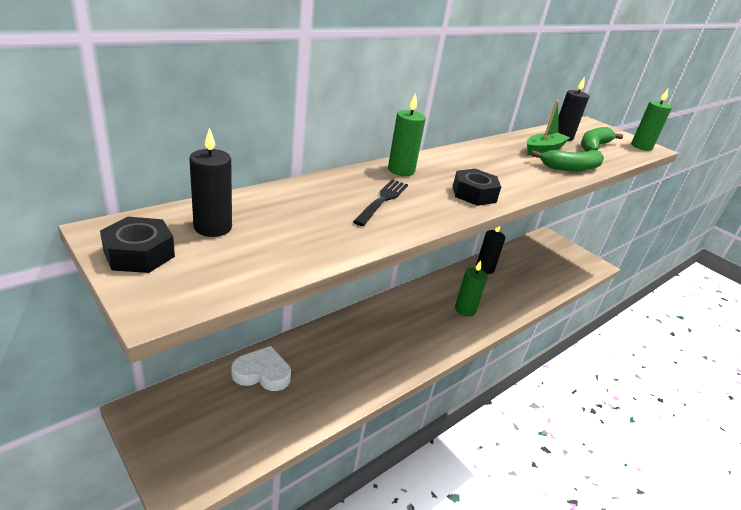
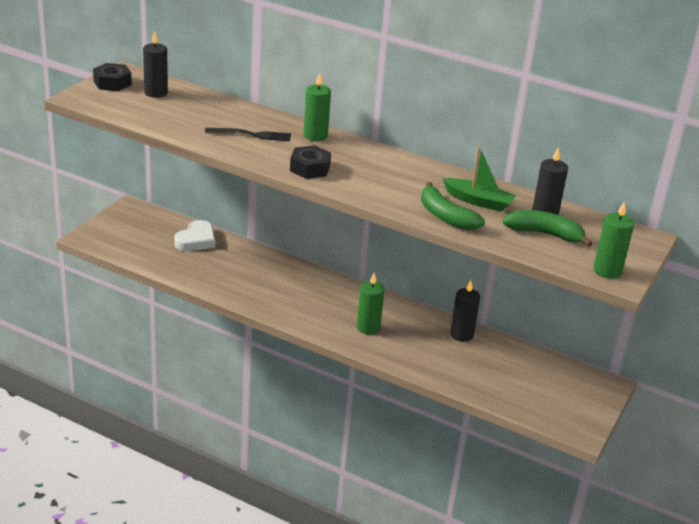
camera: 70 degrees right, 0 degrees up
(262, 373) = (196, 240): white heart -> white heart turned 45 degrees clockwise

